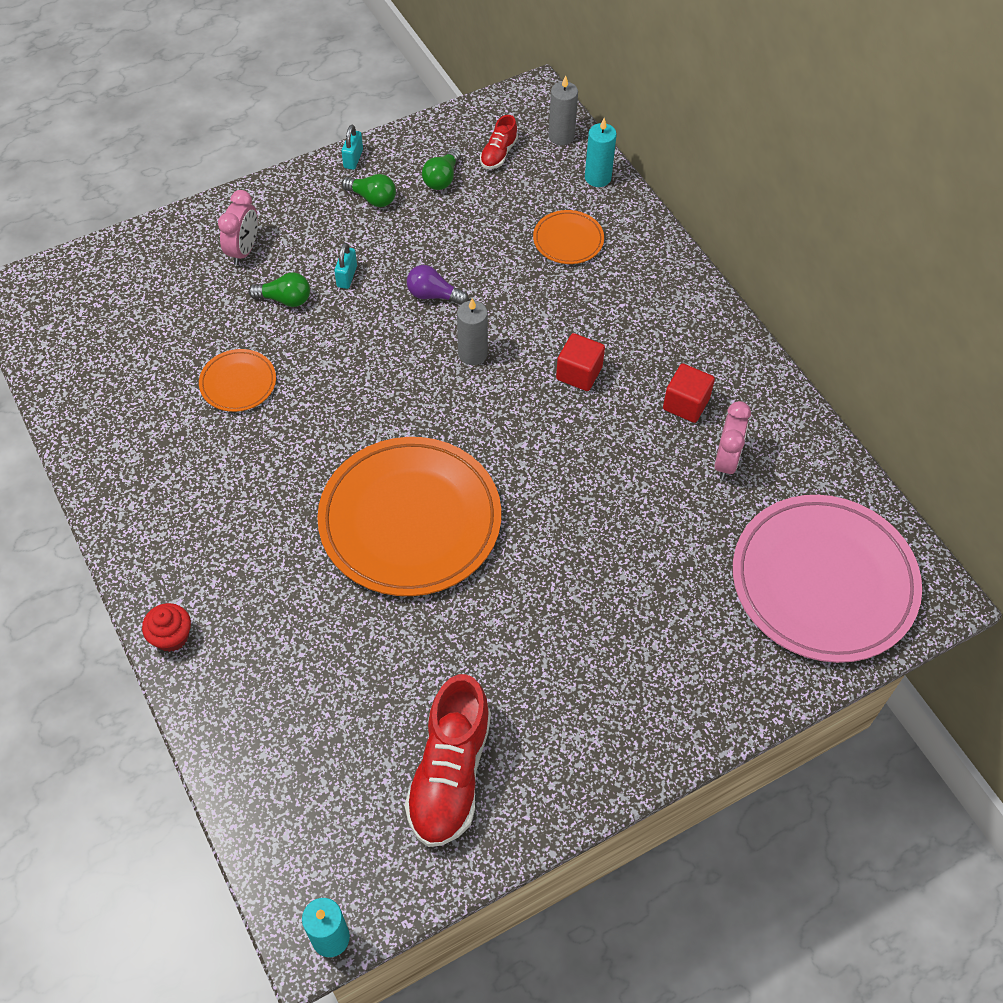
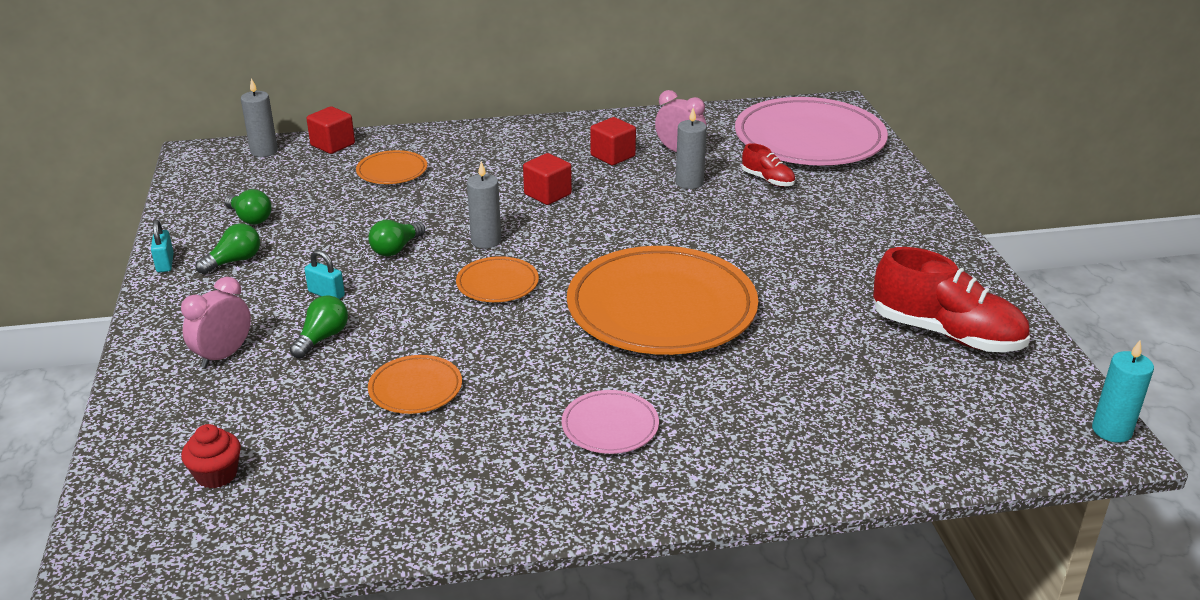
camera: 70 degrees left, 25 degrees down
(171, 636) = (739, 488): red cupcake -> red cupcake (216, 475)
(227, 527) = (610, 426): none -> pink plate
(244, 250) = (223, 355): pink clock -> pink clock turned 90 degrees counterclockwise
(353, 159) = (165, 263): turquoise padlock -> turquoise padlock turned 45 degrees clockwise
(405, 386) = (497, 283): none -> orange plate
(433, 295) = (396, 249): purple light bulb -> green light bulb
(498, 154) = (251, 184): red shoe -> red shoe (767, 180)
(598, 178) = (333, 145): turquoise candle -> red cube
(659, 486) = (689, 182): none -> grey candle

